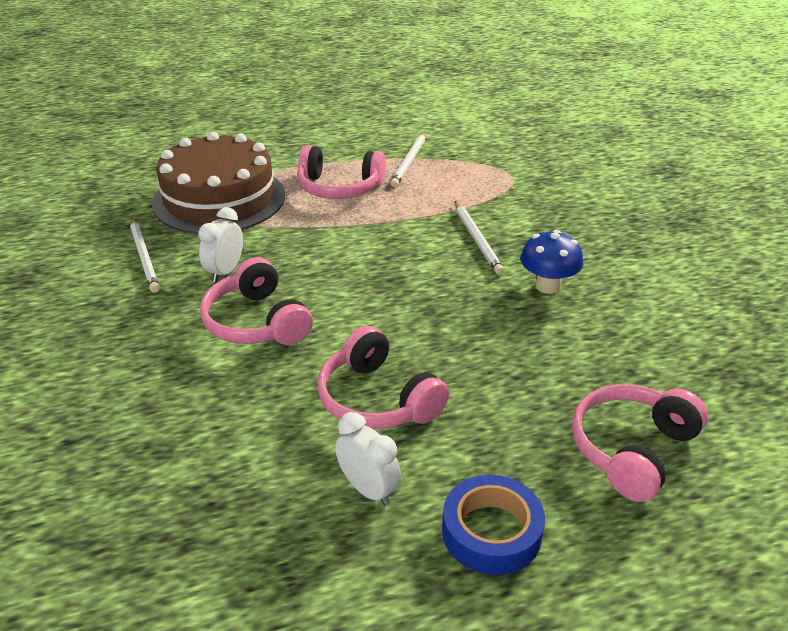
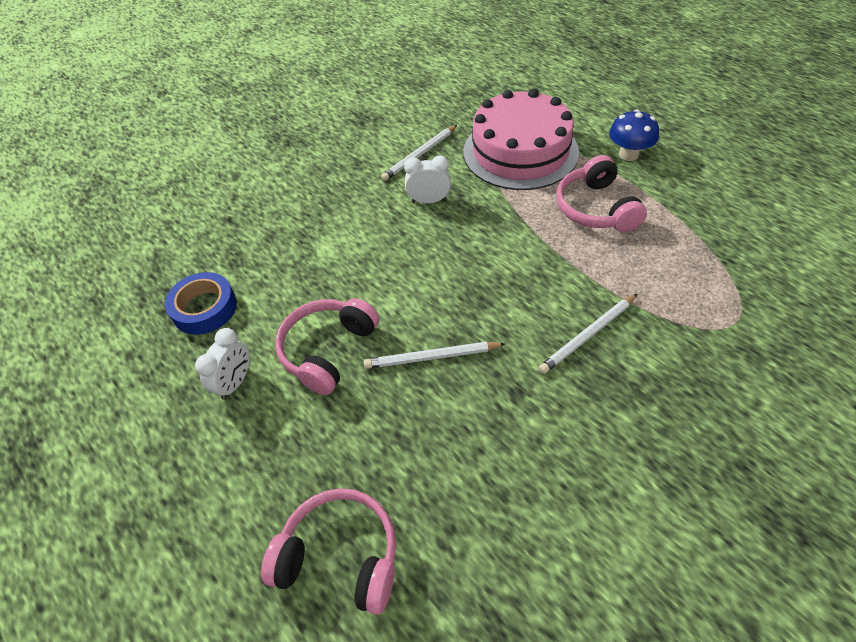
camera: 70 degrees right, 15 degrees up
(219, 199) = (520, 151): brown cake -> pink cake
(256, 322) = (380, 245): pink headphones -> none
(409, 161) = (686, 234): white pencil -> white pencil (431, 357)
(491, 532) = (216, 474): blue tape -> blue tape (204, 308)
(548, 286) = (548, 418): blue mushroom -> blue mushroom (628, 154)

